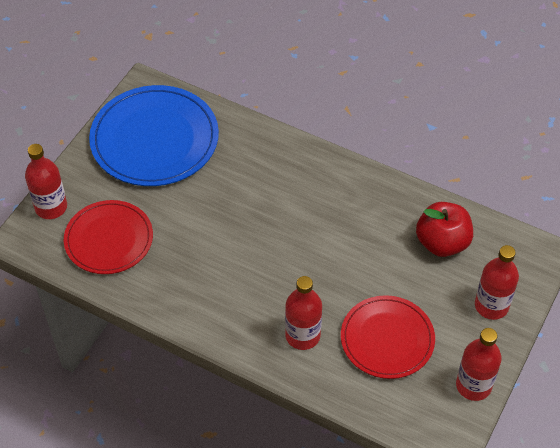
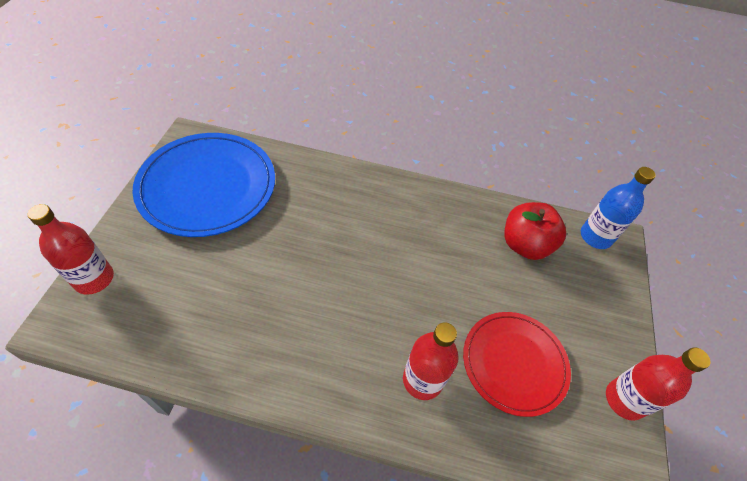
camera: 20 degrees left, 0 degrees up
(109, 239) = (170, 305): red plate -> none
(491, 306) = (599, 302): red bottle -> none
(519, 247) = (595, 237): none -> blue bottle

